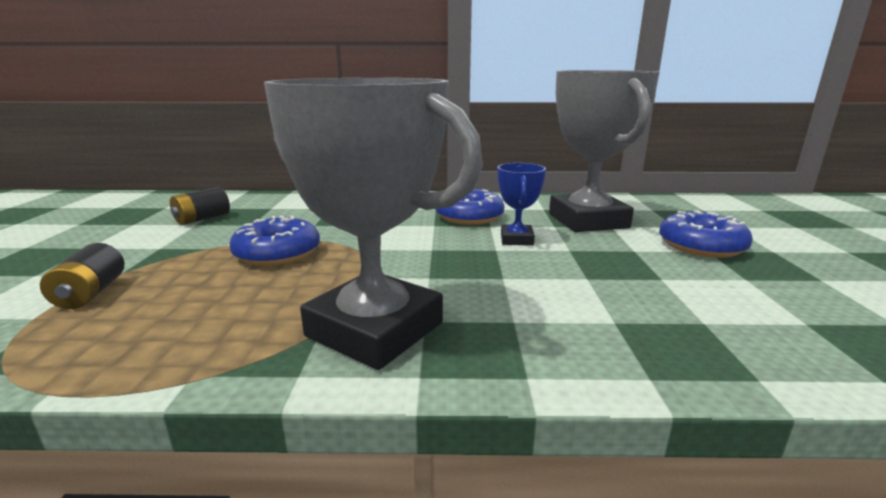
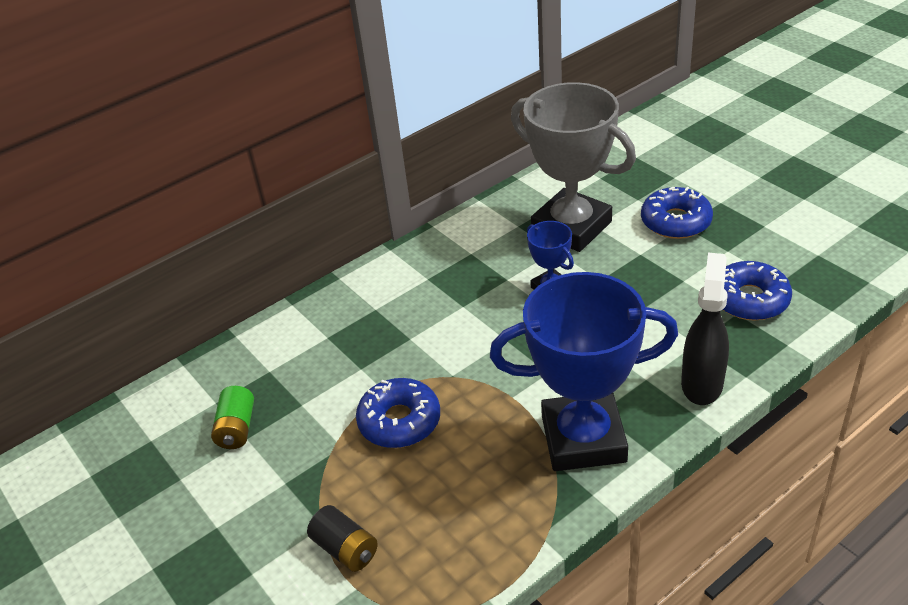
camera: 35 degrees left, 20 degrees up
(202, 219) = (237, 428): black battery -> green battery
(375, 329) = (583, 439): grey trophy -> blue trophy
(469, 217) = (474, 276): blue donut -> blue donut (749, 299)
(576, 355) = (702, 383): none -> black spray bottle

